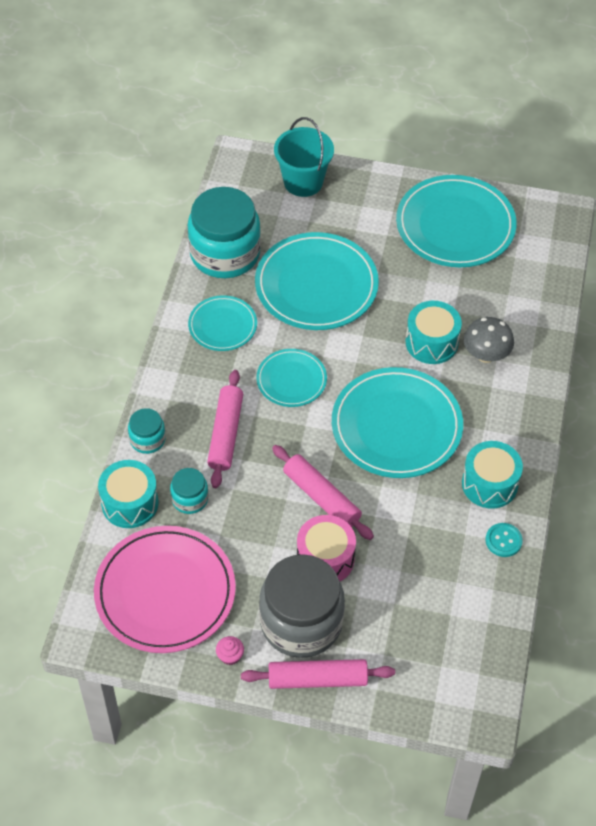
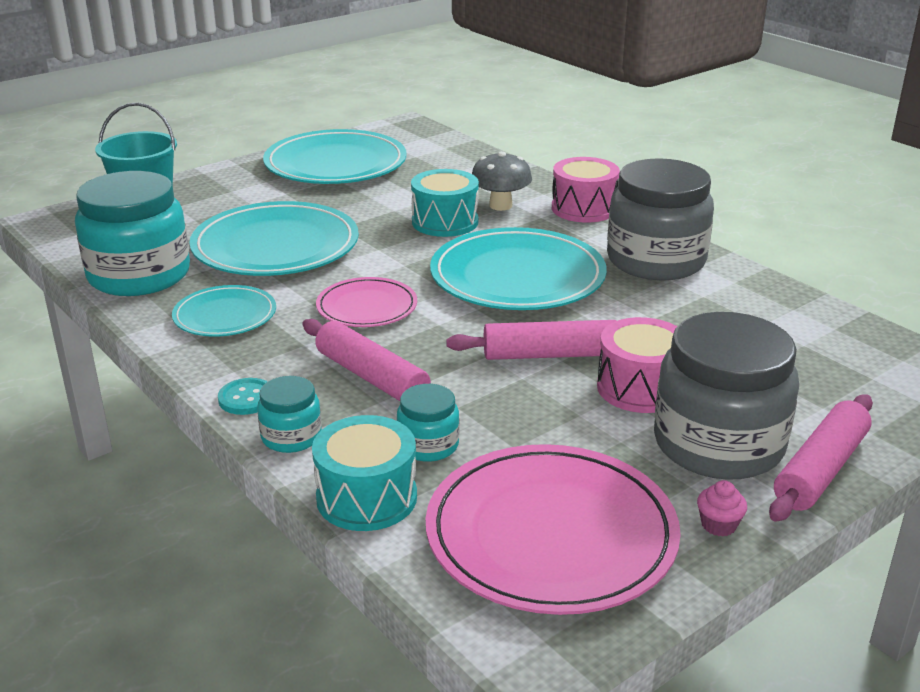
camera: 50 degrees left, 25 degrees down
(291, 380) = (367, 307): turquoise plate -> pink plate
(489, 484) = (656, 260): turquoise drum -> grey jar
(503, 540) = (736, 280): turquoise button -> turquoise button (246, 398)
(529, 402) = (583, 208): none -> pink drum

